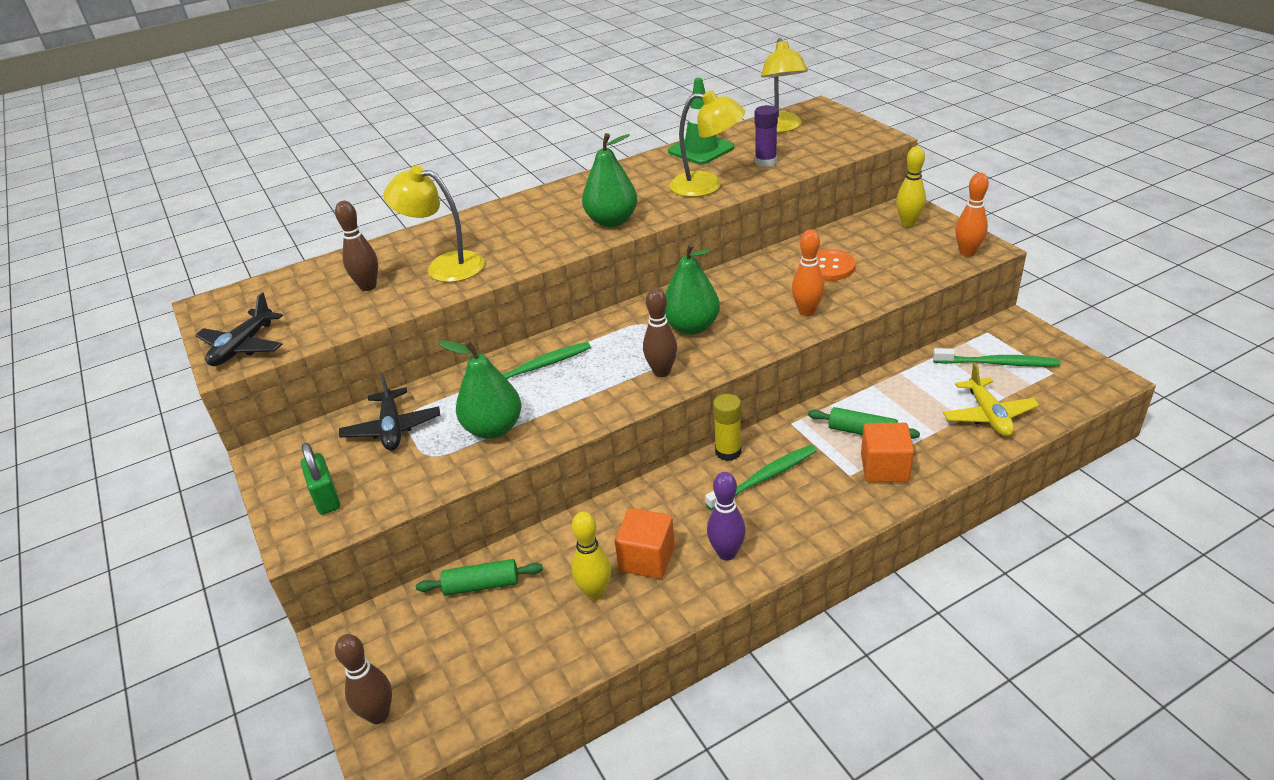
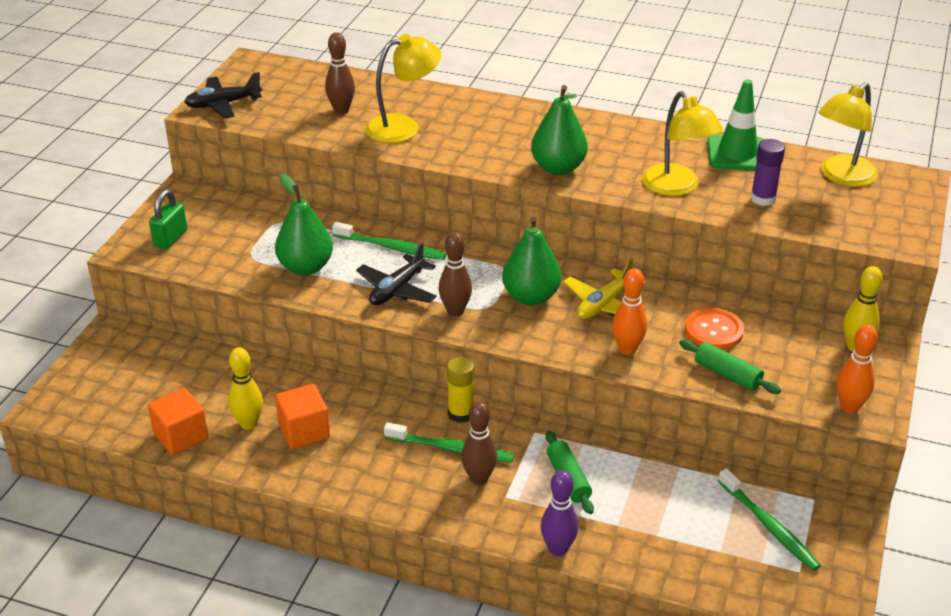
camera: 45 degrees right, 0 degrees up
(378, 714) = (69, 387): brown bowling pin -> brown bowling pin (479, 479)
(392, 428) = (260, 223): black plane -> black plane (397, 290)
(444, 266) = (403, 127): yellow lamp -> yellow lamp turned 90 degrees clockwise
(482, 585) = (206, 367): green rolling pin -> green rolling pin (727, 374)
(726, 553) = (348, 469): purple bowling pin -> purple bowling pin (558, 549)
(884, 468) = (535, 513): orange cube -> orange cube (181, 436)
(988, 415) = (679, 550): yellow plane -> yellow plane (603, 304)

